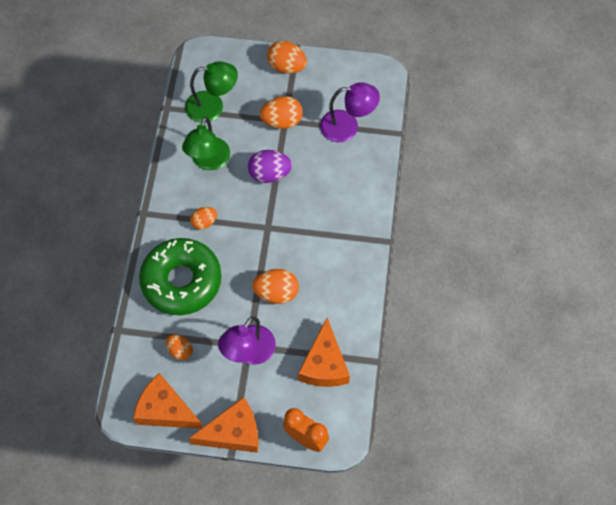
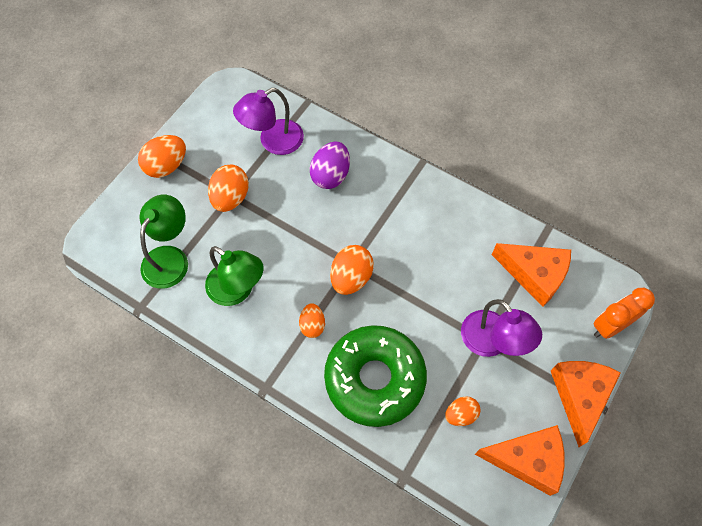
camera: 65 degrees left, 0 degrees up
(165, 410) = (527, 460): orange cheese -> orange cheese turned 135 degrees counterclockwise
(269, 174) = (288, 236): purple egg -> purple egg (330, 175)
(276, 293) = (433, 286): orange egg -> orange egg (351, 278)
(347, 126) = (273, 141): purple lamp -> purple lamp turned 150 degrees counterclockwise

